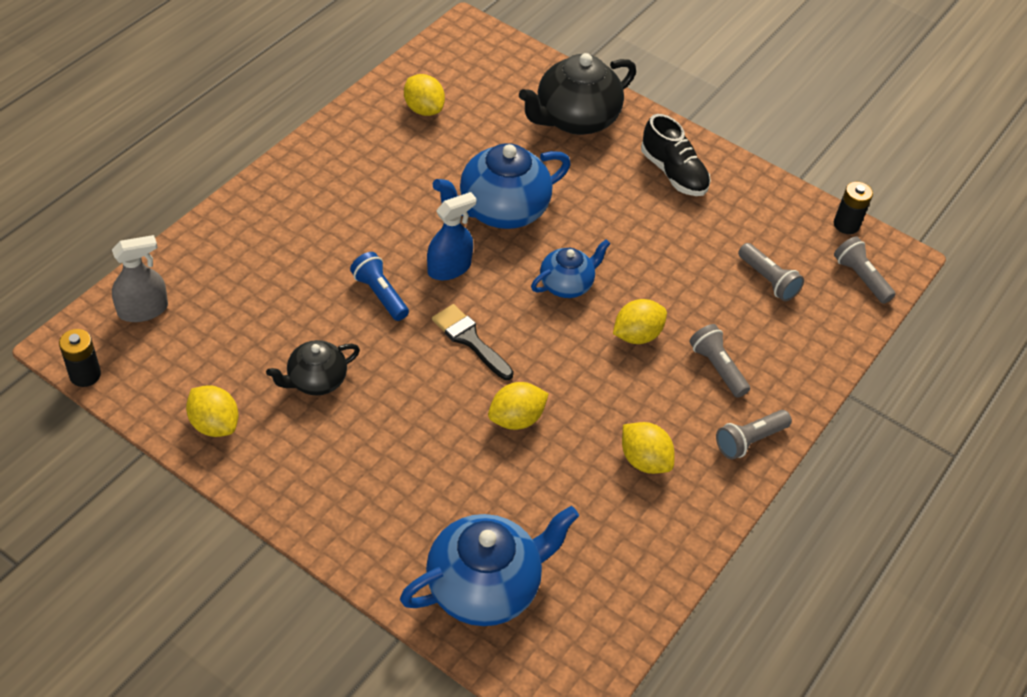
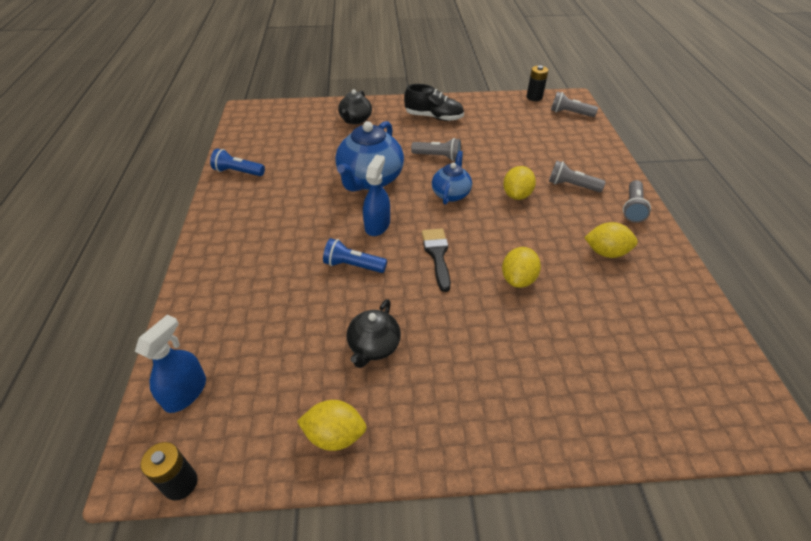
camera: 35 degrees left, 5 degrees down
(143, 310) = (185, 392): grey spray bottle -> blue spray bottle
(379, 113) = (238, 172): none -> blue flashlight
(423, 109) = (264, 157): yellow lemon -> none
(470, 340) = (437, 255): black brush -> black brush turned 75 degrees clockwise
(485, 587) = (637, 394): blue teapot -> none
(575, 119) = (355, 120): black teapot -> black teapot, size x0.58
(768, 280) = (536, 136): grey flashlight -> grey flashlight (438, 156)

